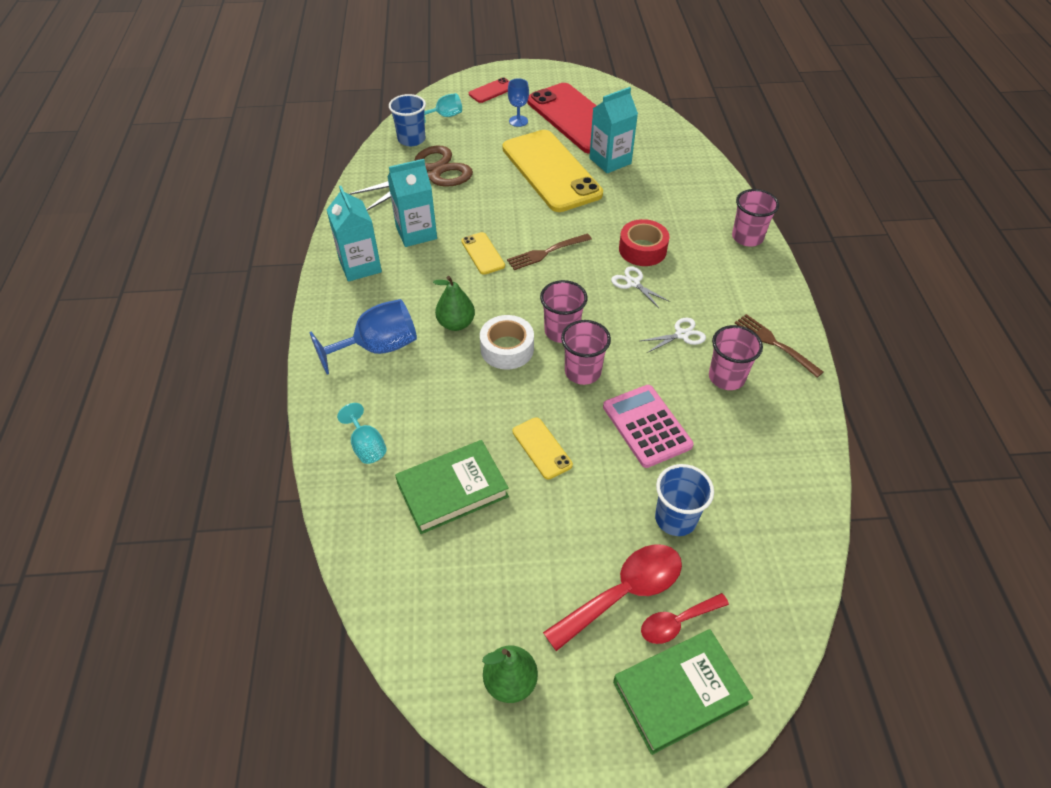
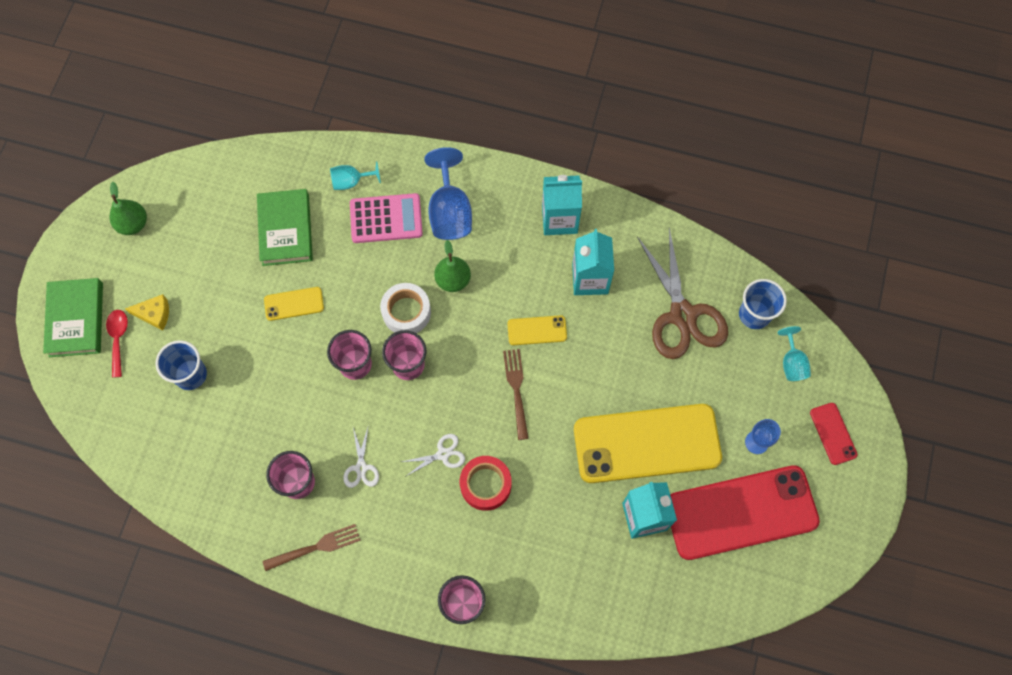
camera: 110 degrees right, 20 degrees up
(624, 592) = (154, 314): red spoon -> yellow cheese
(646, 426) = (279, 391): pink calculator -> pink calculator (386, 218)

